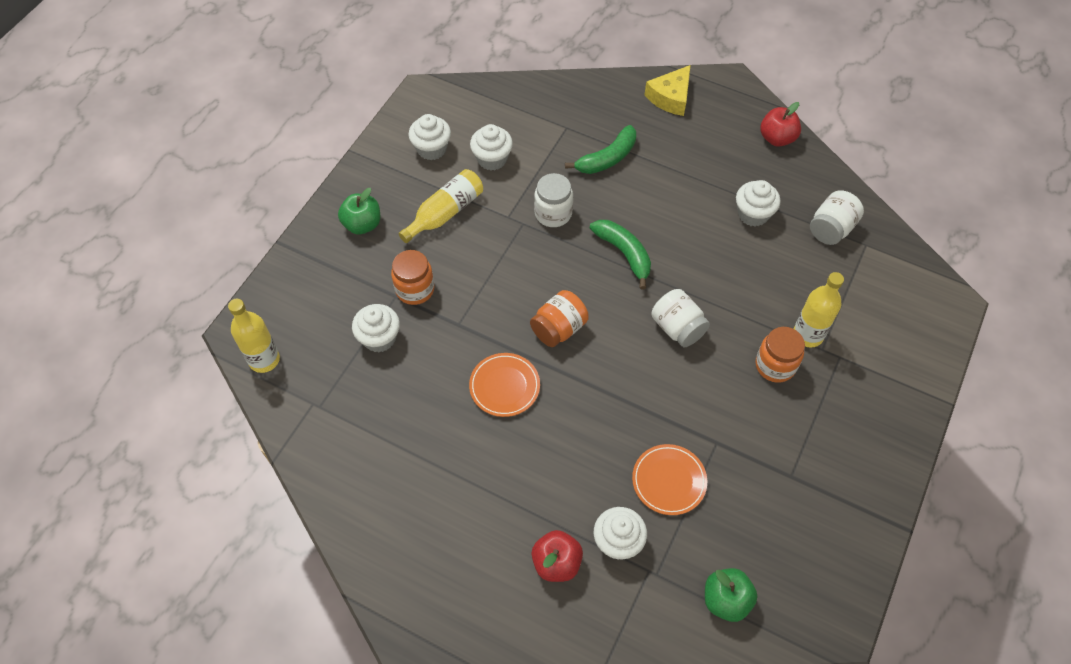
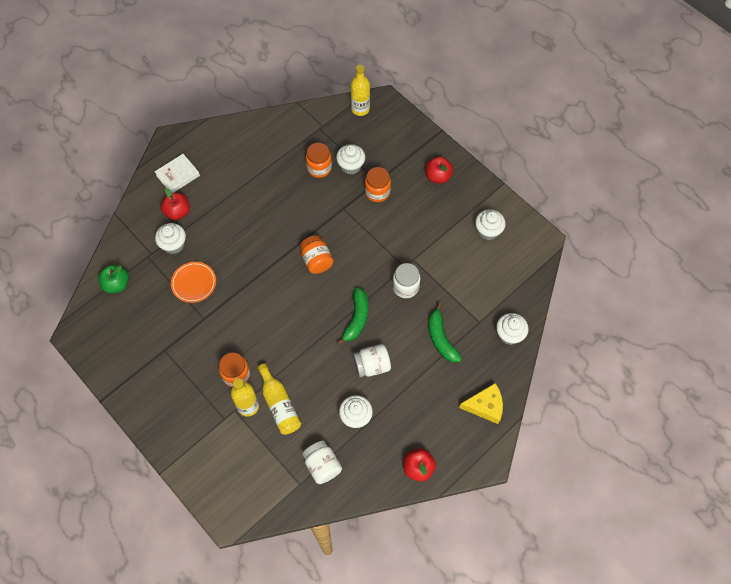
camera: 110 degrees right, 5 degrees up
(362, 224) = (438, 176): green apple -> red apple
(397, 380) = (319, 168): none -> orange jar
(445, 213) = (430, 224): yellow bottle -> yellow bottle (279, 404)
(485, 596) = (178, 175): none -> white book
(492, 159) = (466, 265): white cupcake -> white cupcake (509, 334)
(504, 386) = (291, 219): orange plate -> none
(624, 253) = (356, 318): green banana -> green banana turned 60 degrees counterclockwise
(670, 97) = (485, 406): yellow cheese -> yellow cheese turned 120 degrees clockwise
(677, 328) = (288, 328): white jar -> white jar (372, 365)

